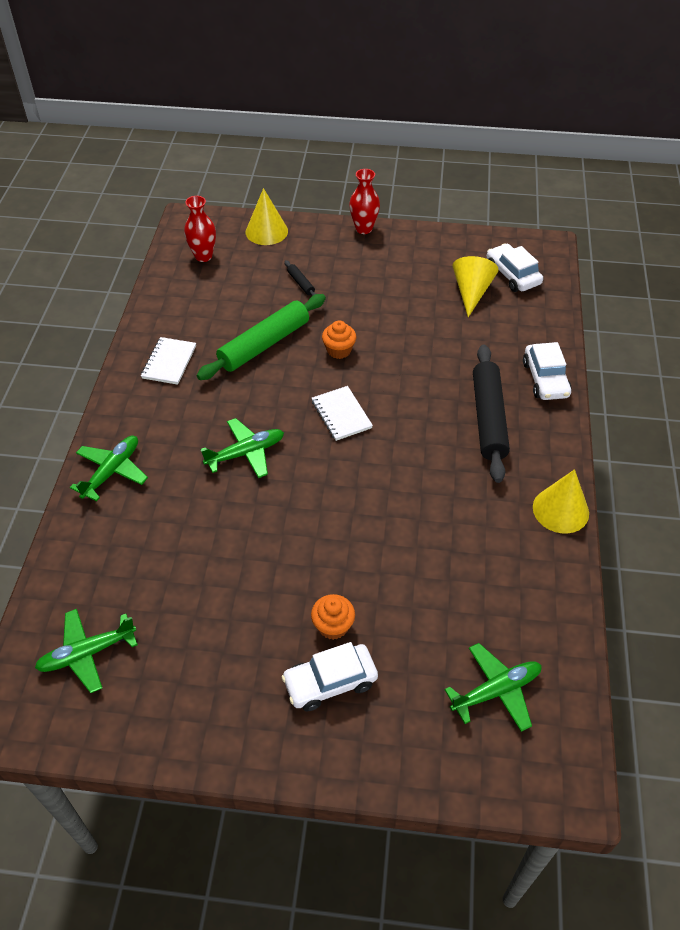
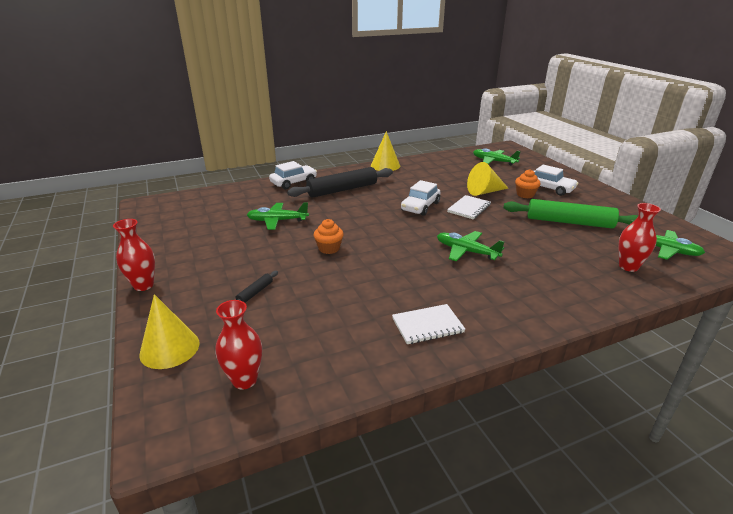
camera: 120 degrees left, 20 degrees down
(98, 577) = (628, 266): none -> red vase
(112, 471) = (562, 300): green plane -> green plane (277, 221)
(264, 344) = (354, 283): green rolling pin -> green rolling pin (569, 222)
(341, 414) = (391, 230): white notebook -> white notebook (469, 208)
(471, 292) = (220, 217): yellow cone -> yellow cone (484, 192)
(512, 275) = (189, 208): white car -> white car (420, 207)

